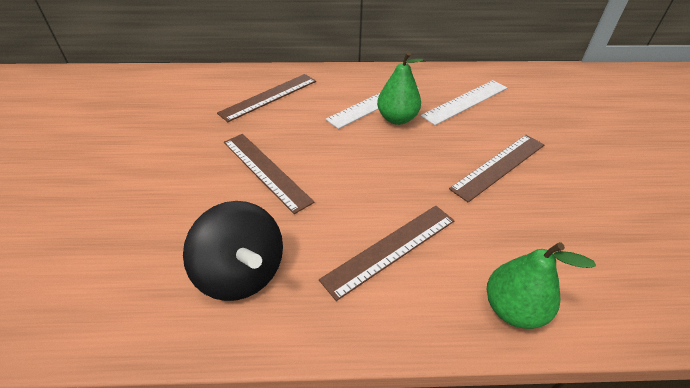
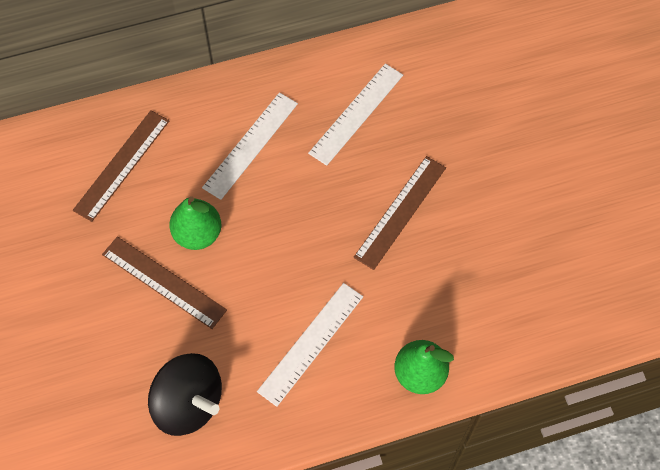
camera: 15 degrees left, 20 degrees up
(390, 249) = (311, 343): brown ruler -> white ruler
(397, 119) = (282, 165): green pear -> green pear (198, 234)

